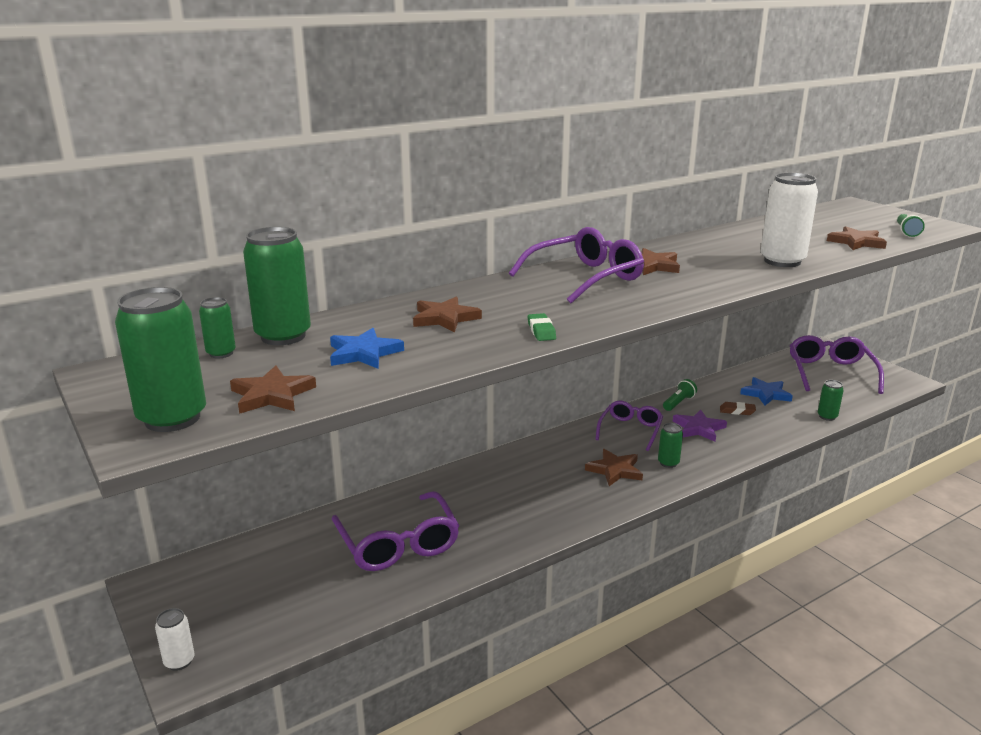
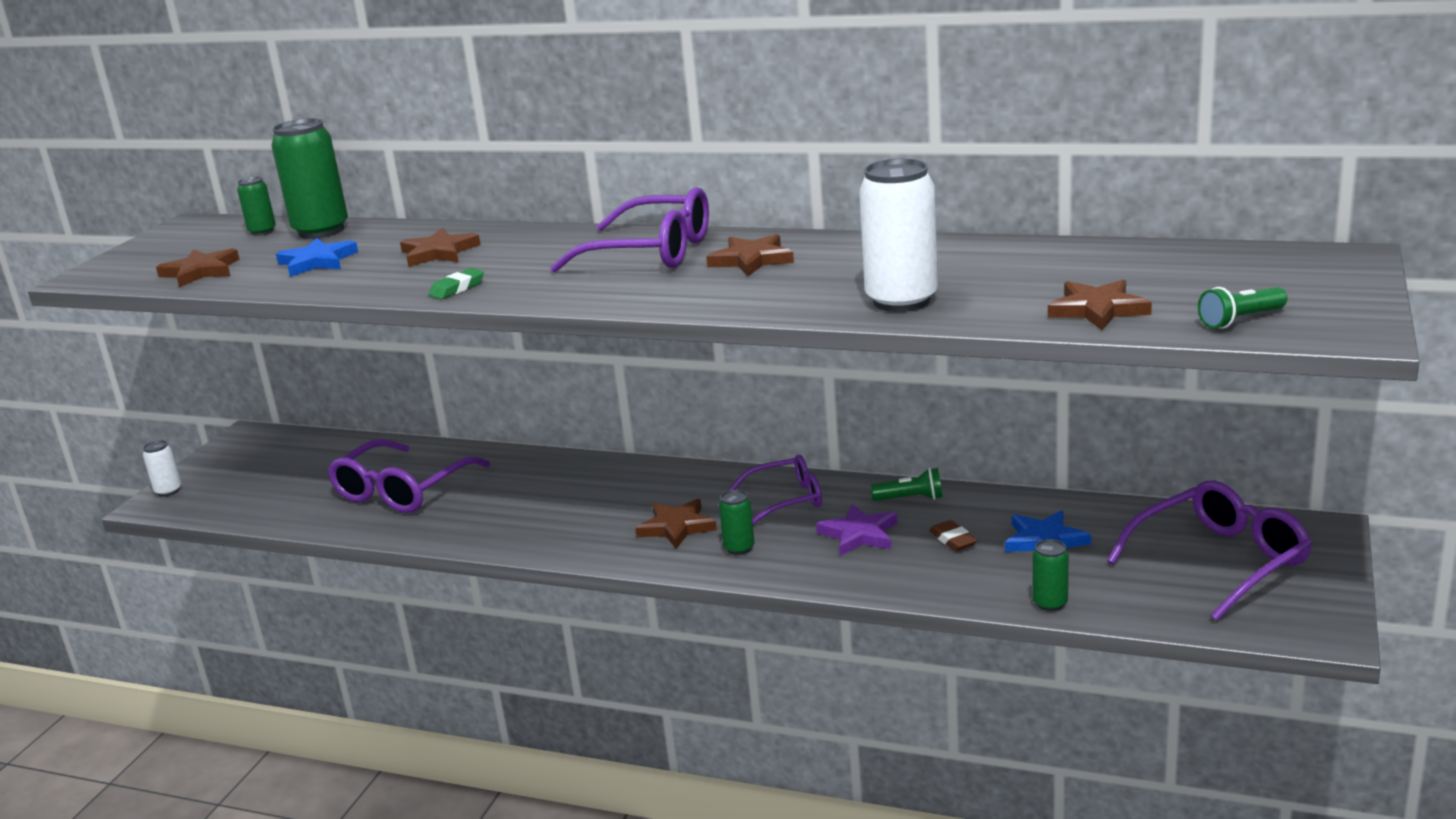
camera: 55 degrees right, 0 degrees up
(172, 418) = (132, 267): green can -> none

